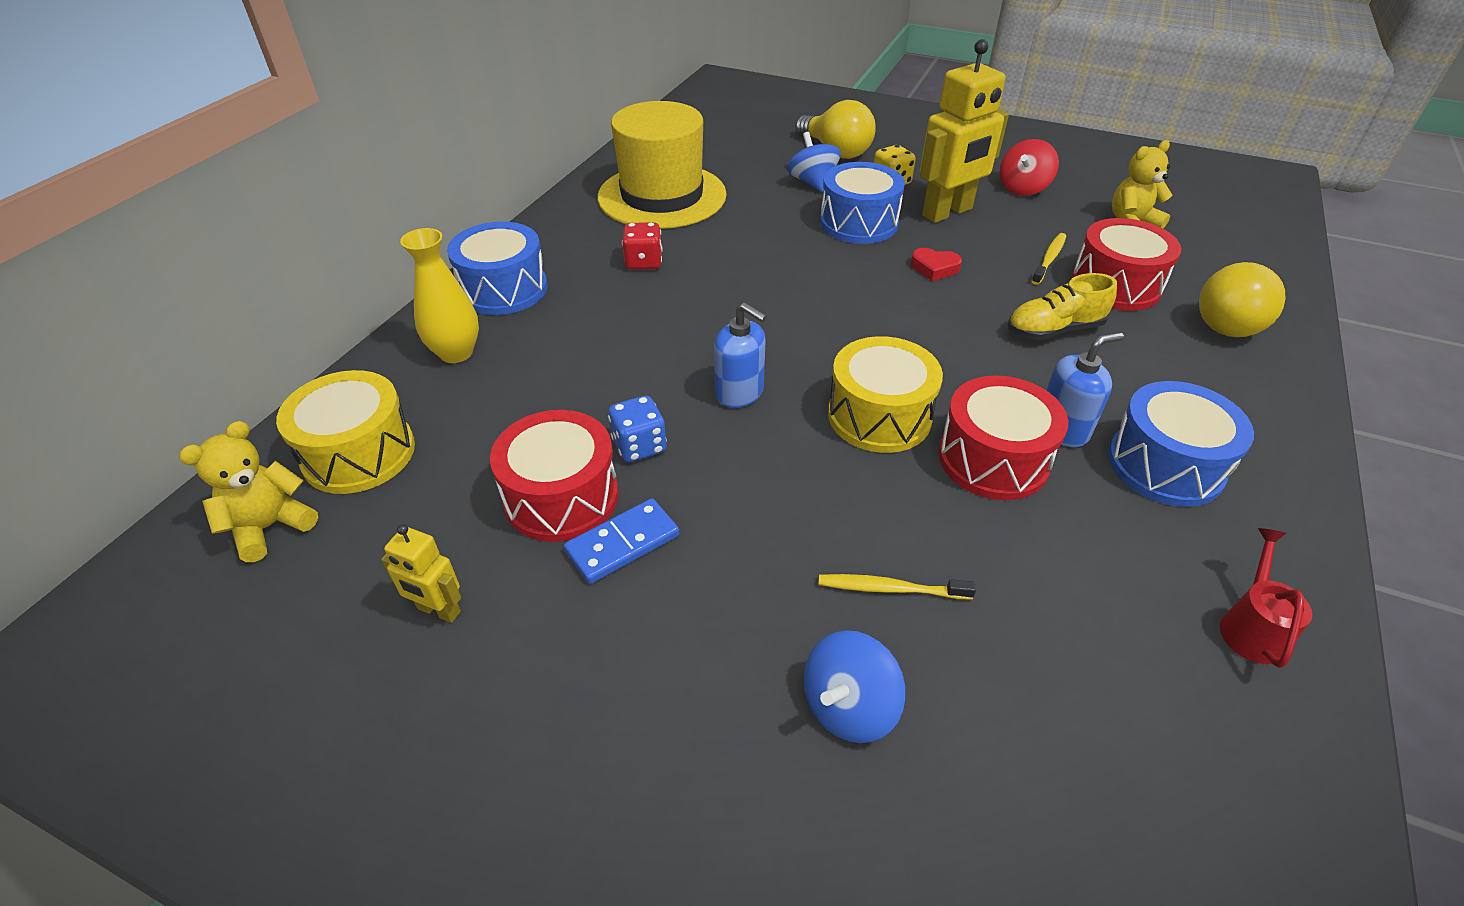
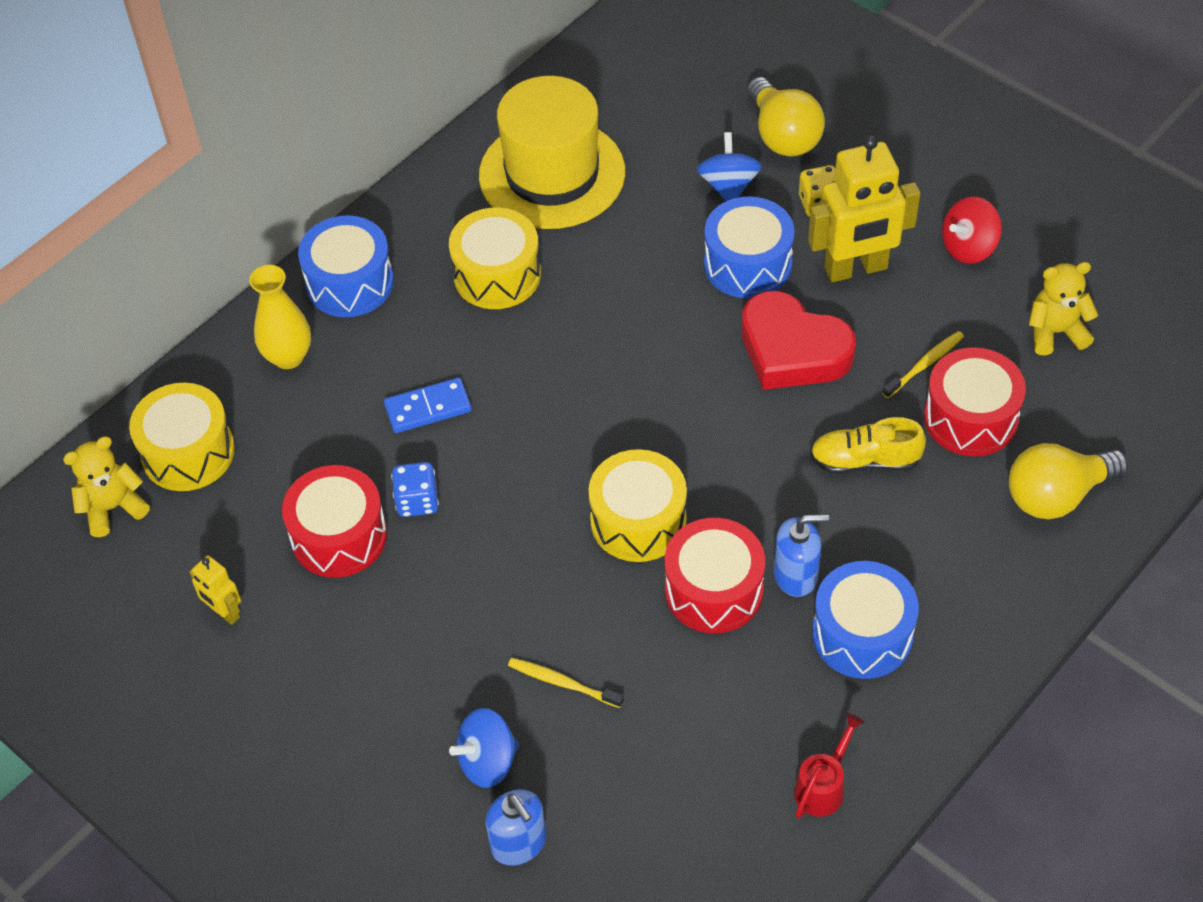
camera: 20 degrees right, 10 degrees up
(622, 543) = (373, 591): blue domino -> blue domino (428, 408)
(644, 262) = (497, 275): red dice -> yellow drum
(739, 392) = (525, 464): blue soap dispenser -> blue soap dispenser (519, 843)
(934, 268) = (792, 350): red heart -> red heart, size x2.27

